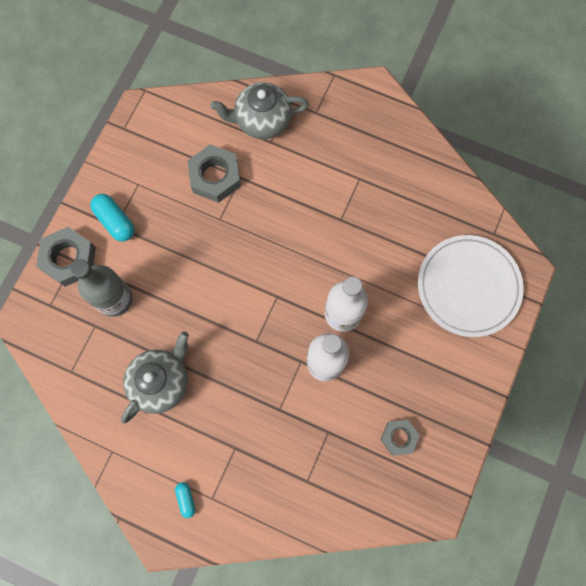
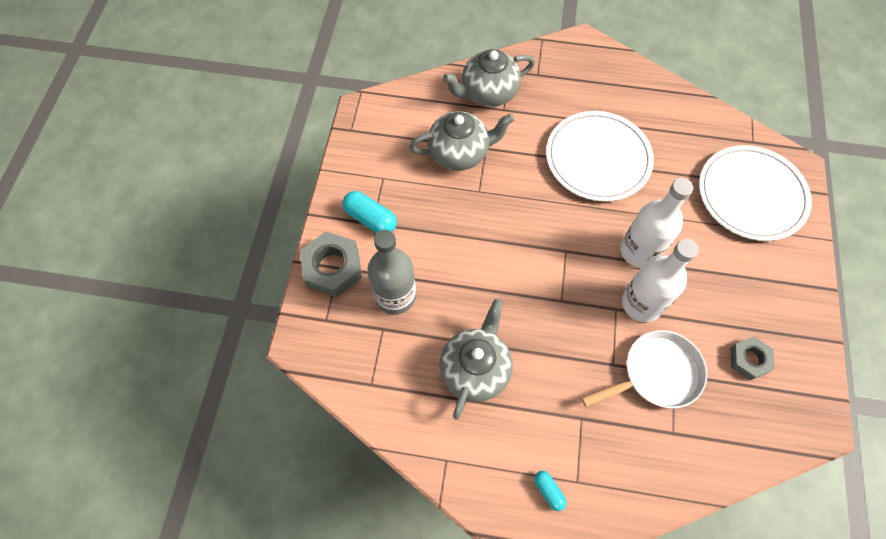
camera: 15 degrees left, 10 degrees down
(215, 176) = (460, 153): grey nut -> grey teapot
(313, 428) = (656, 374): none -> white pan
(340, 214) = (598, 158): none -> white plate

